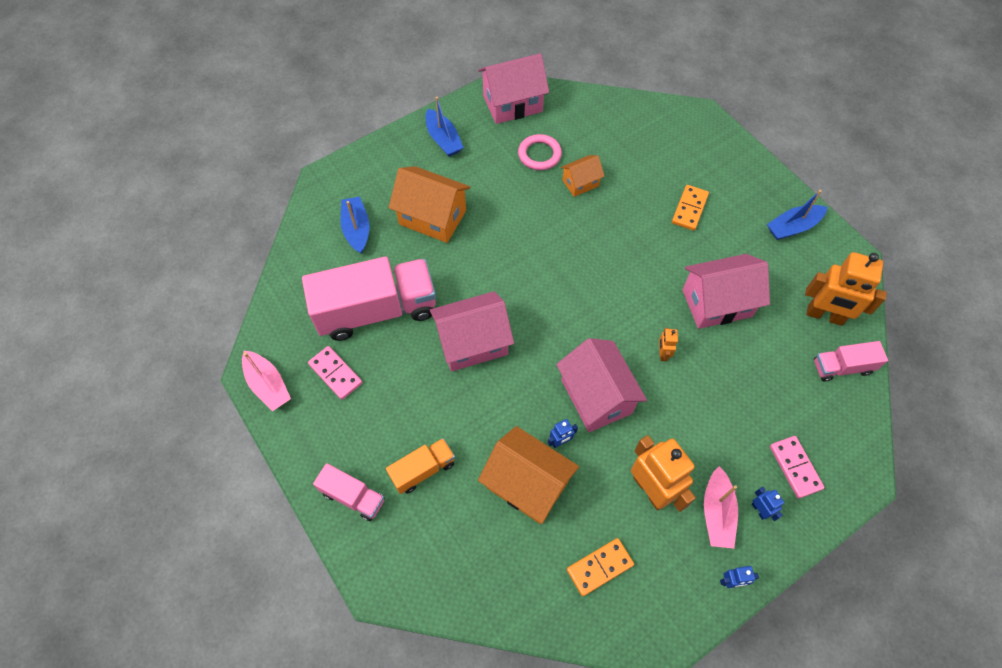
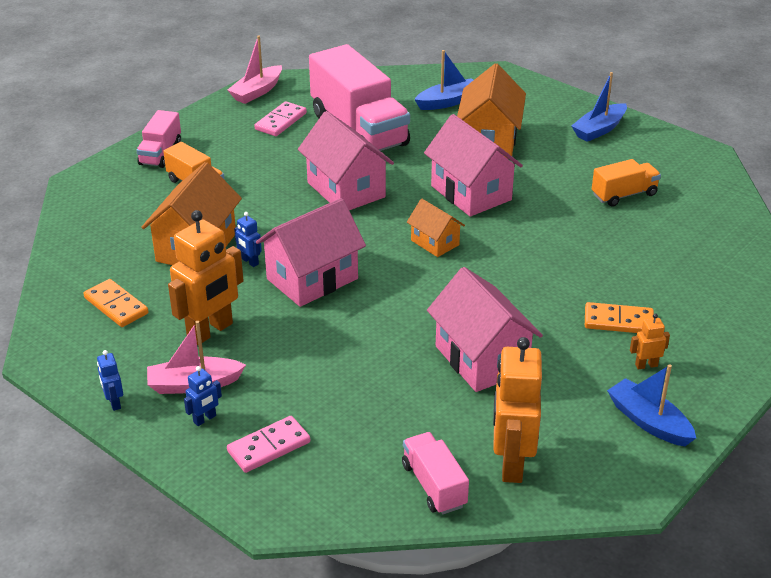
camera: 75 degrees right, 25 degrees down
(512, 104) = (688, 165): pink house -> pink house (471, 193)
(539, 154) = (624, 195): pink ring -> orange truck
(580, 183) = (601, 230): orange house -> orange house (435, 242)
(662, 353) = (387, 321): orange robot -> orange robot (646, 365)

